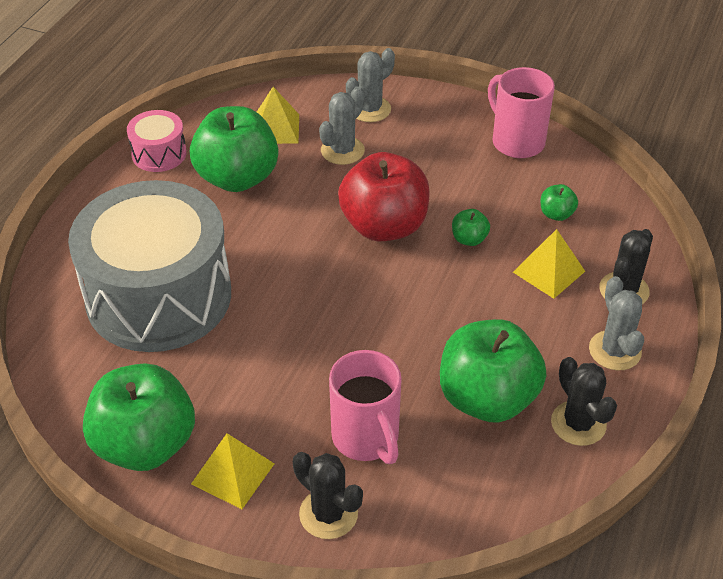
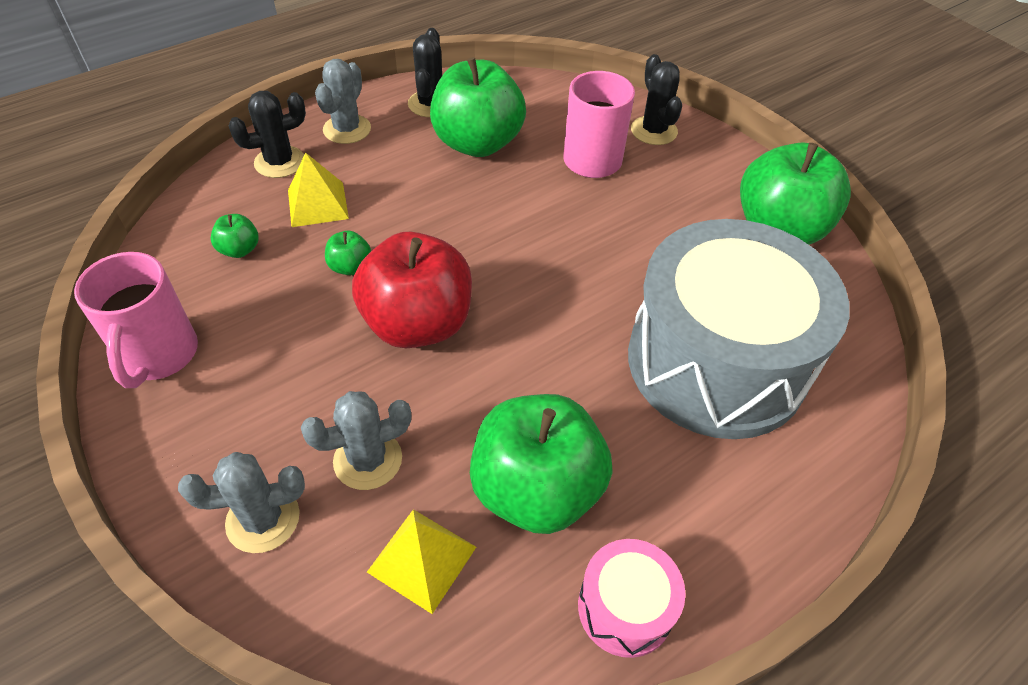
camera: 150 degrees left, 5 degrees up
(232, 473) = (713, 180): yellow pyramid -> none

